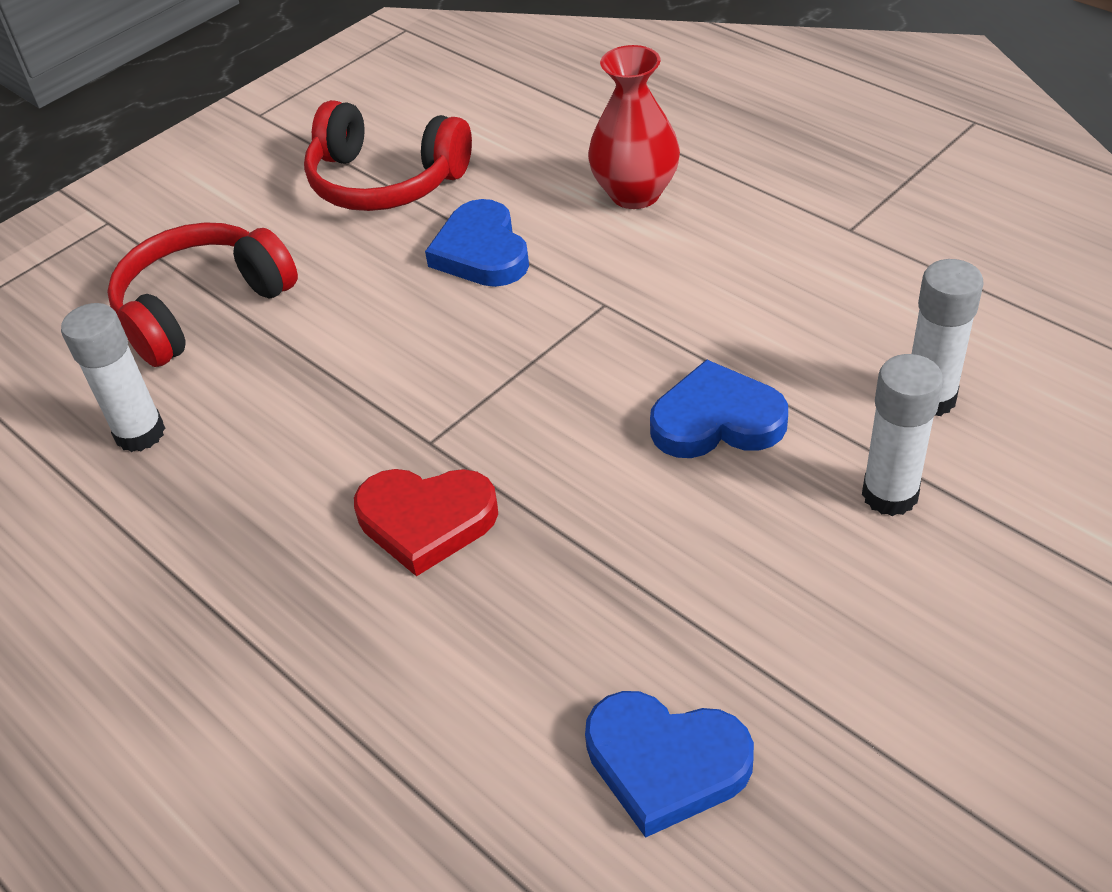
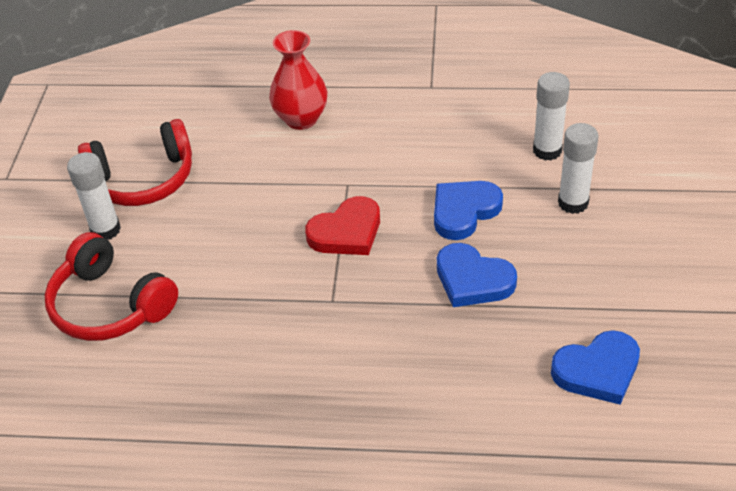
camera: 40 degrees left, 0 degrees up
(140, 433) = (157, 391): white glue stick -> white glue stick (105, 230)
(202, 307) = (110, 305): red headphones -> red headphones turned 60 degrees counterclockwise
(426, 521) = (374, 338): red heart -> red heart (346, 232)
(481, 252) = (249, 190): blue heart -> blue heart (473, 280)

